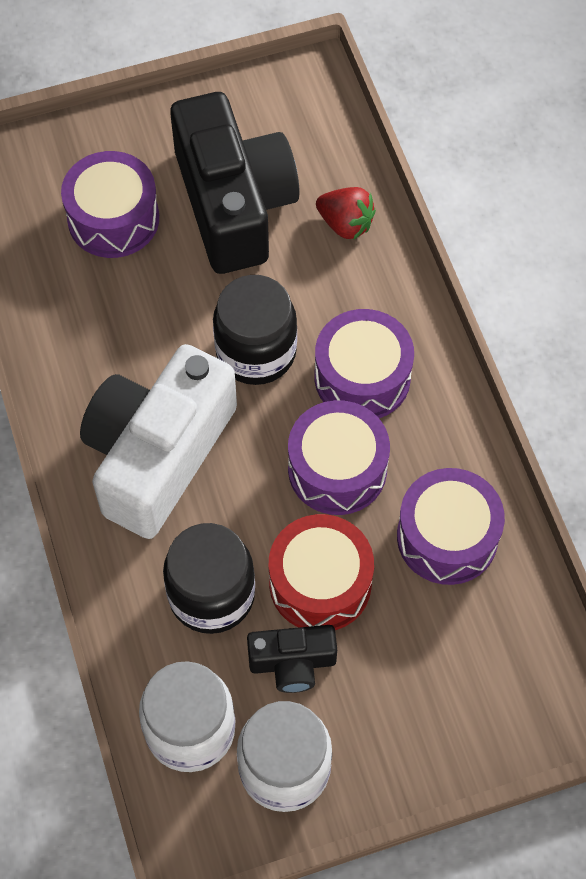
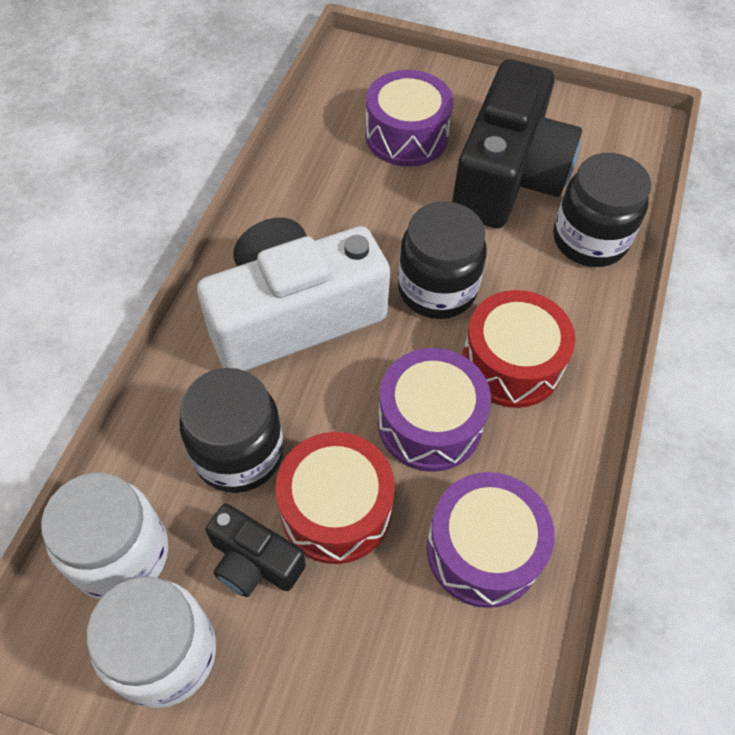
camera: 35 degrees right, 5 degrees down
(345, 224) = (589, 240): red strawberry -> black jar
(362, 377) = (511, 363): purple drum -> red drum

